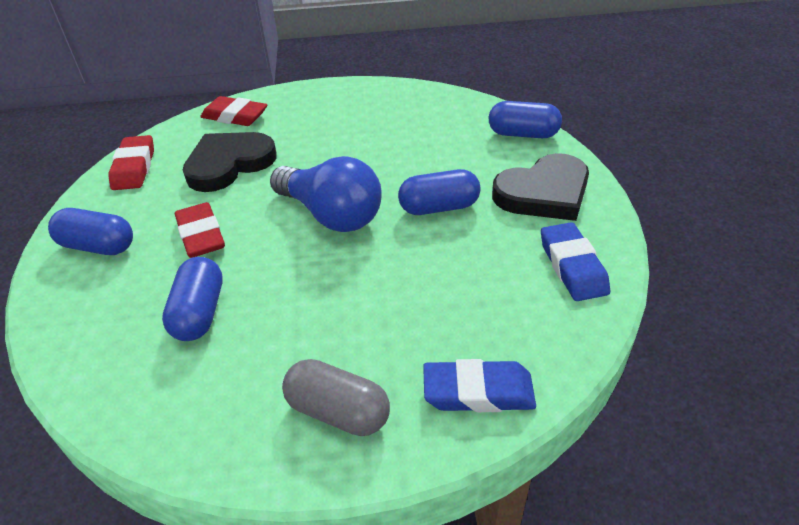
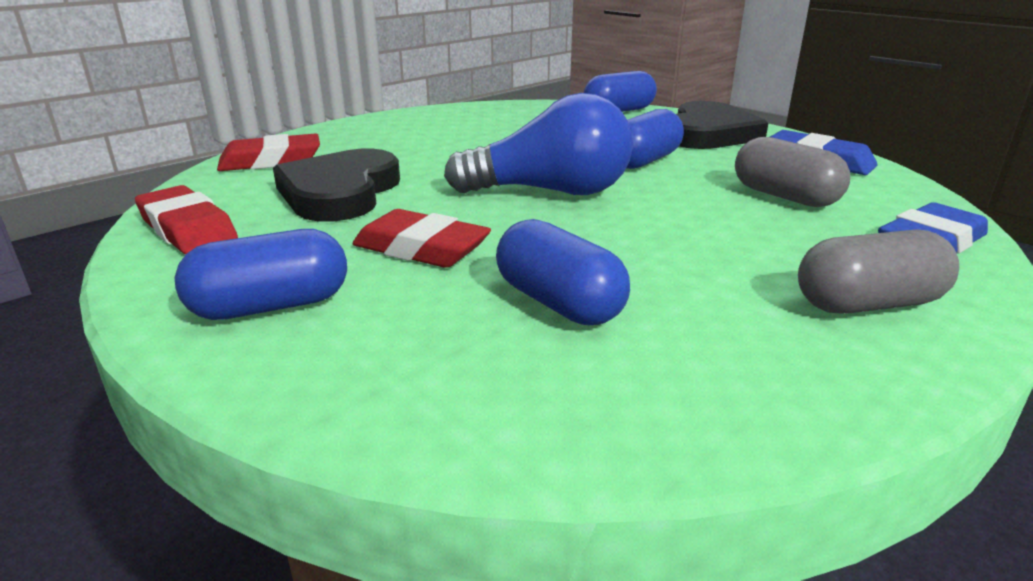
camera: 40 degrees left, 15 degrees down
(467, 293) = (784, 196): none -> grey capsule

